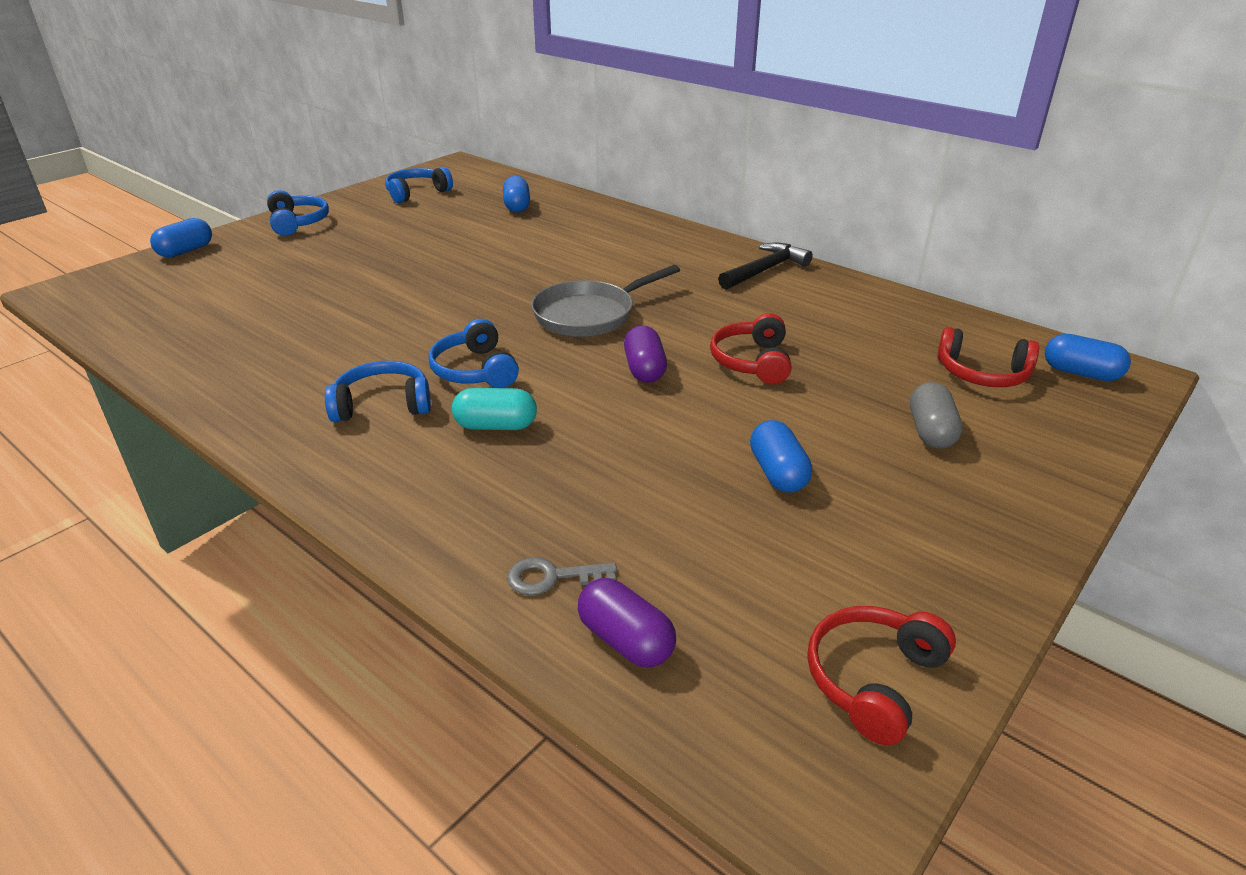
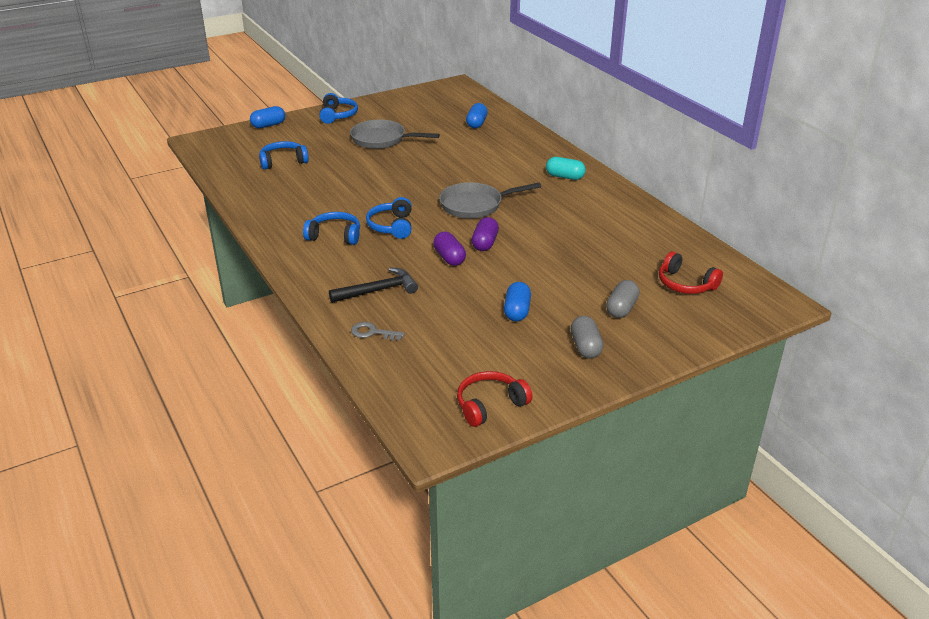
camera: 20 degrees right, 0 degrees up
(386, 245) = (382, 139): none -> grey pan
(417, 193) = (419, 104): blue headphones -> blue headphones (283, 161)
(496, 426) = (386, 258): turquoise capsule -> turquoise capsule (564, 177)
(625, 640) = (389, 364): purple capsule -> purple capsule (449, 258)
(752, 361) = (550, 250): red headphones -> none
(765, 270) = (606, 195): black hammer -> black hammer (378, 290)
(935, 512) = (585, 347): none -> grey capsule
(1080, 373) = (750, 296): blue capsule -> none

